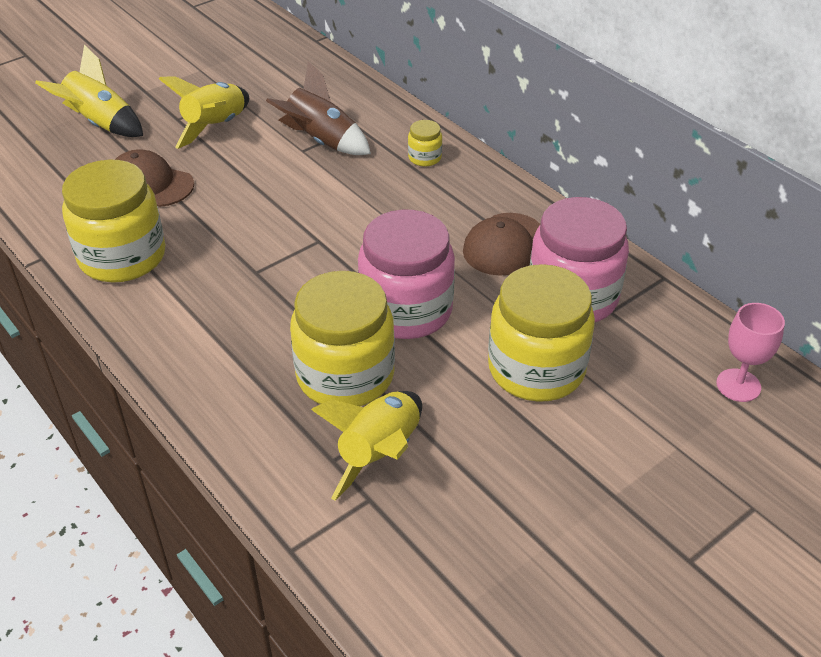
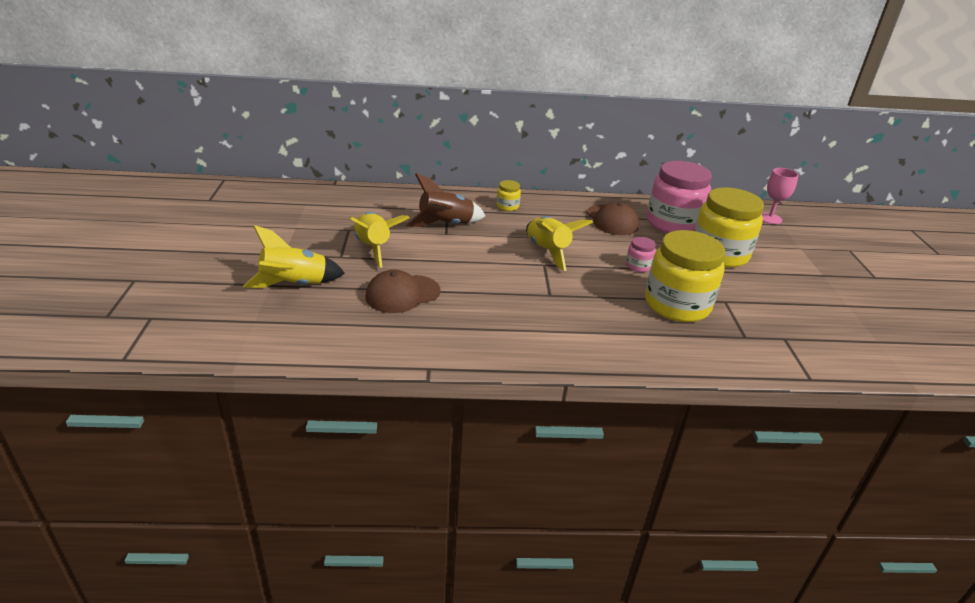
camera: 55 degrees left, 10 degrees down
(122, 257) = (472, 334): yellow jar -> none
(379, 453) = (750, 321): yellow rocket -> yellow rocket (548, 252)
(406, 310) = (638, 266): pink jar -> pink jar, size x0.43

